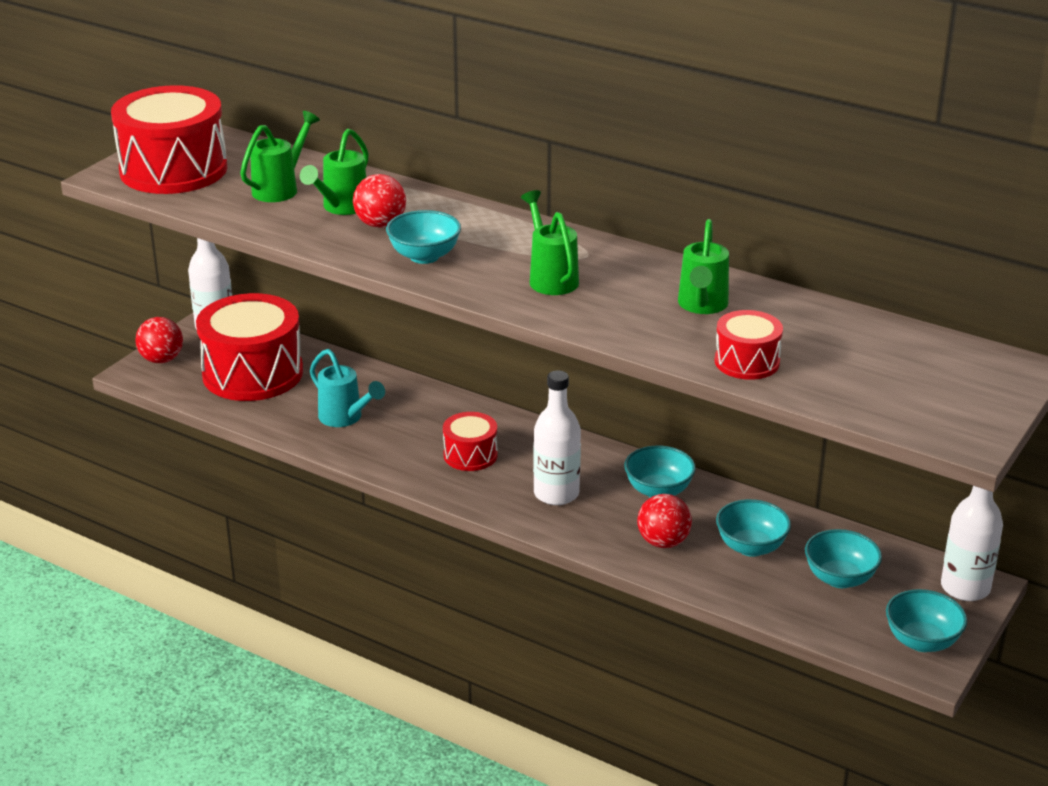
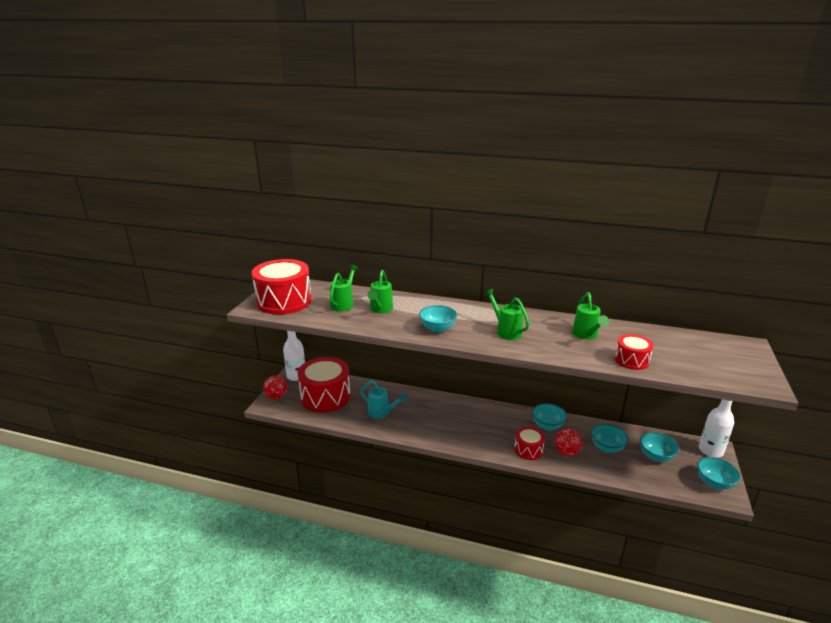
camera: 15 degrees left, 5 degrees down
(380, 224) = (405, 315): red ball -> none
(470, 455) = (451, 422): red drum -> red drum (528, 450)
(556, 494) = (503, 435): white bottle -> none

